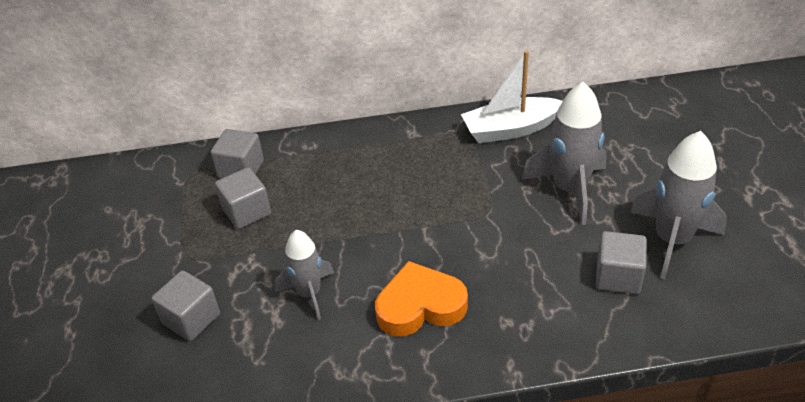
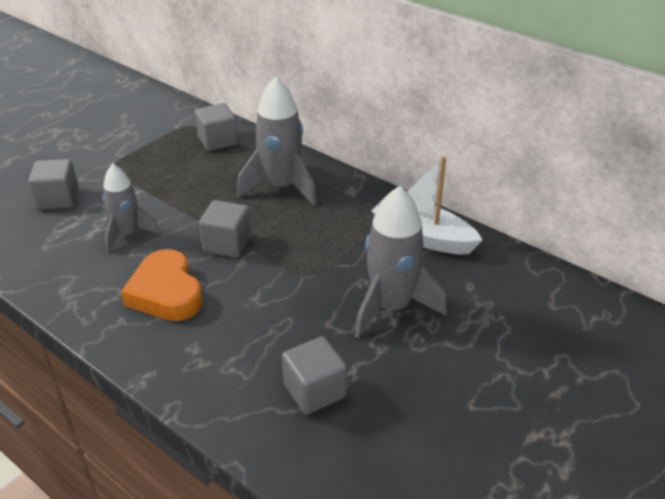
camera: 45 degrees right, 5 degrees down
(246, 212) = (179, 165): grey cube -> grey cube (227, 244)
(420, 306) = (166, 293): orange heart -> orange heart turned 150 degrees counterclockwise
(672, 240) = (402, 406): grey rocket -> grey rocket (281, 187)

